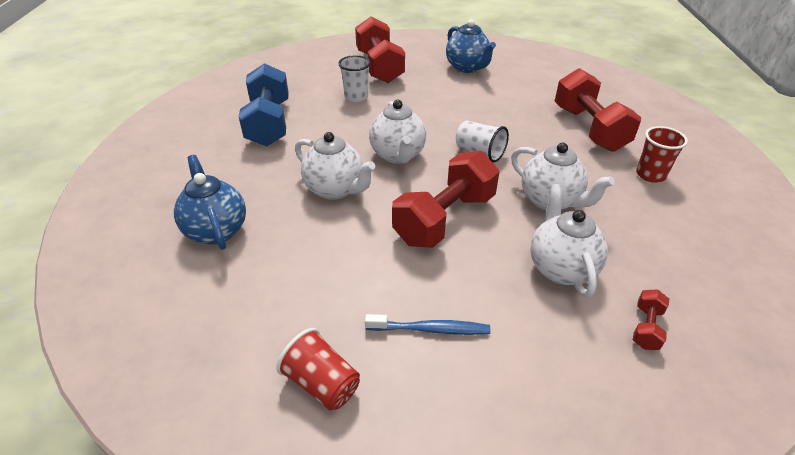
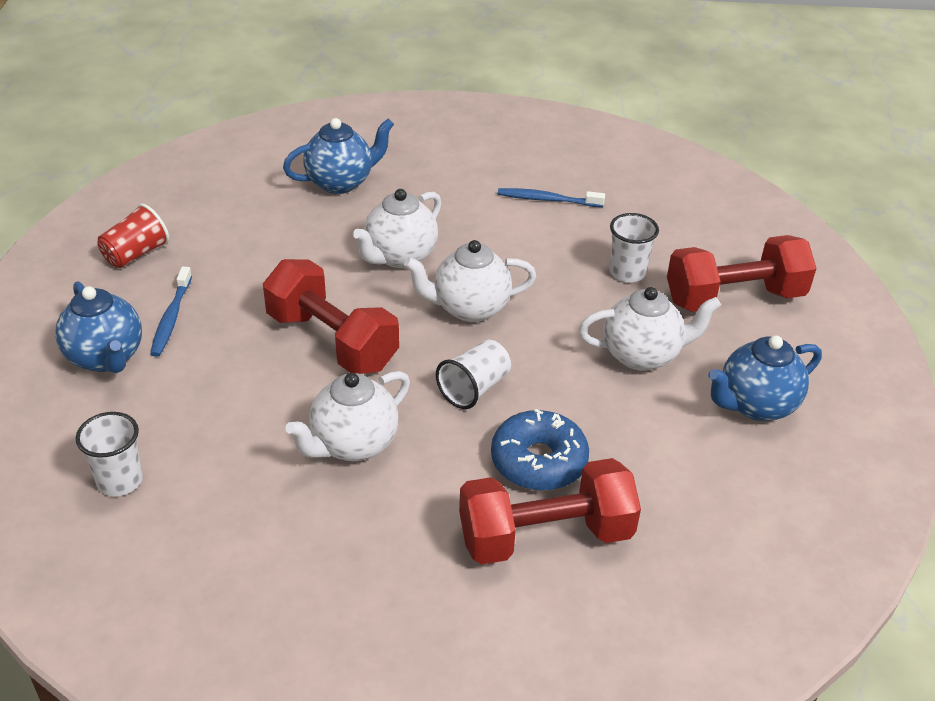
camera: 90 degrees right, 0 degrees up
(269, 123) = (547, 200): blue dumbbell -> blue toothbrush
(499, 373) = (106, 358): none -> blue teapot
(534, 130) = (538, 461): none -> blue donut
(561, 268) = (226, 428): white teapot -> white teapot (642, 355)
(646, 327) = (120, 481): red dumbbell -> white cup
(650, 175) = (403, 582): red cup -> none

